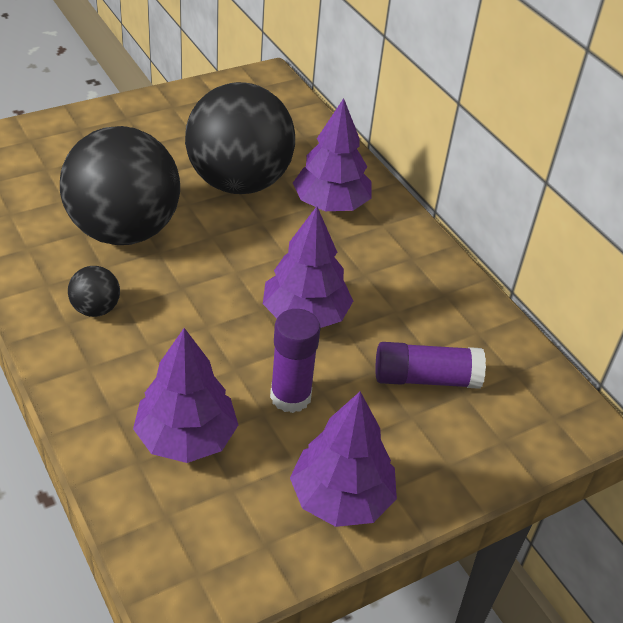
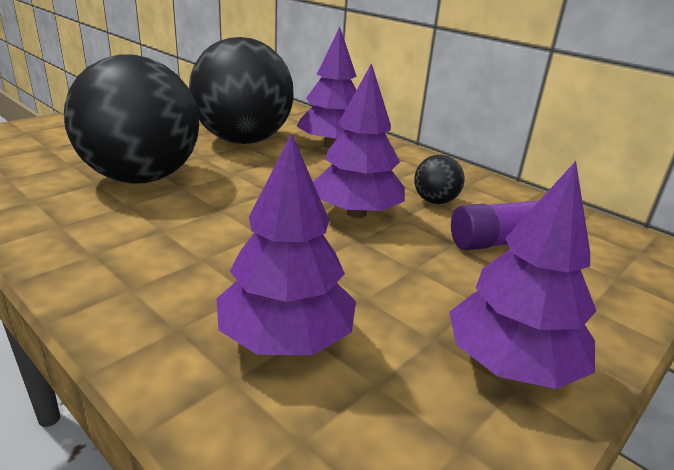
camera: 15 degrees left, 15 degrees down
(96, 309) = (126, 237): black ball -> black ball (435, 201)
(290, 396) = (385, 277): purple glue stick -> none

